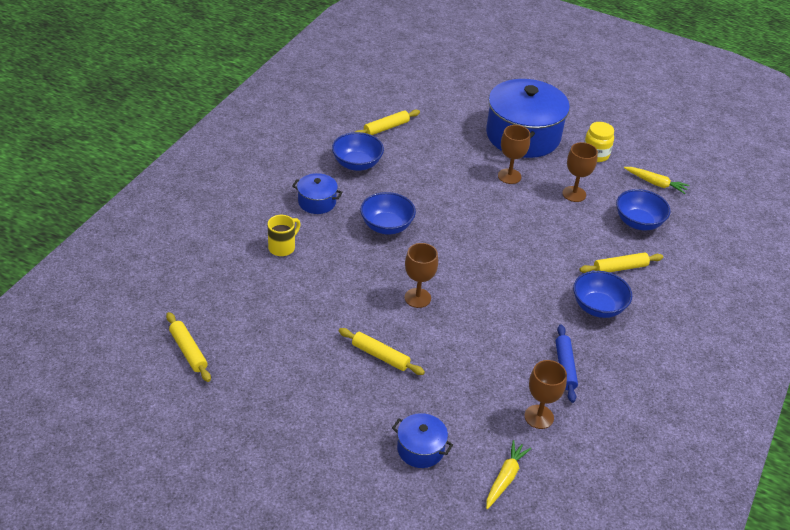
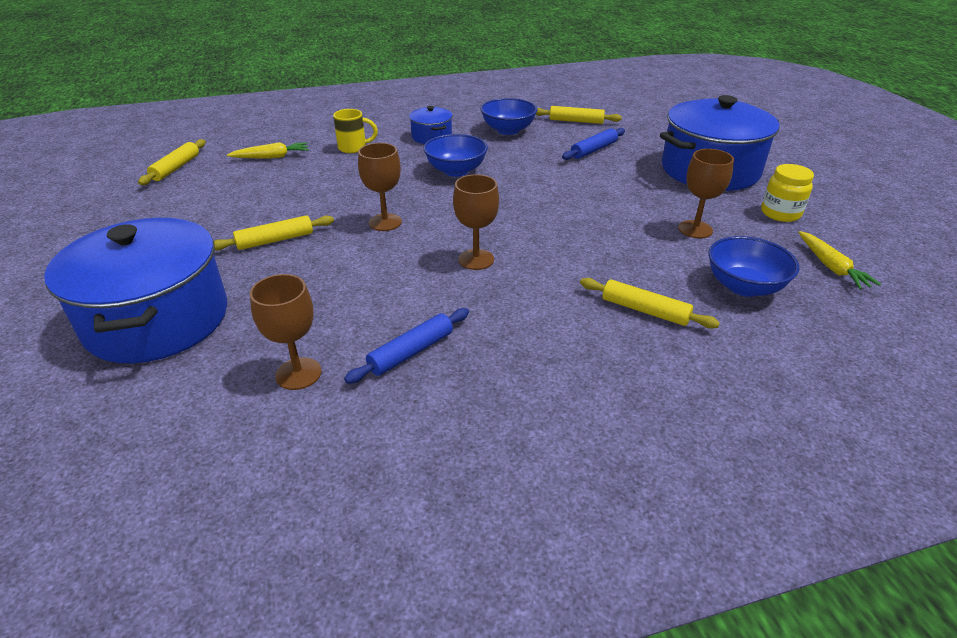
camera: 50 degrees right, 5 degrees down
(380, 356) = (275, 240): yellow rolling pin -> yellow rolling pin turned 75 degrees clockwise
(420, 449) = (157, 320): blue pot -> blue pot, size x2.16
(438, 154) = (593, 150): none -> blue rolling pin
(505, 478) = (160, 399): yellow carrot -> yellow carrot (271, 157)
(509, 176) = (640, 189): brown goblet -> brown goblet (476, 259)
(598, 307) = (551, 327): blue bowl -> none

